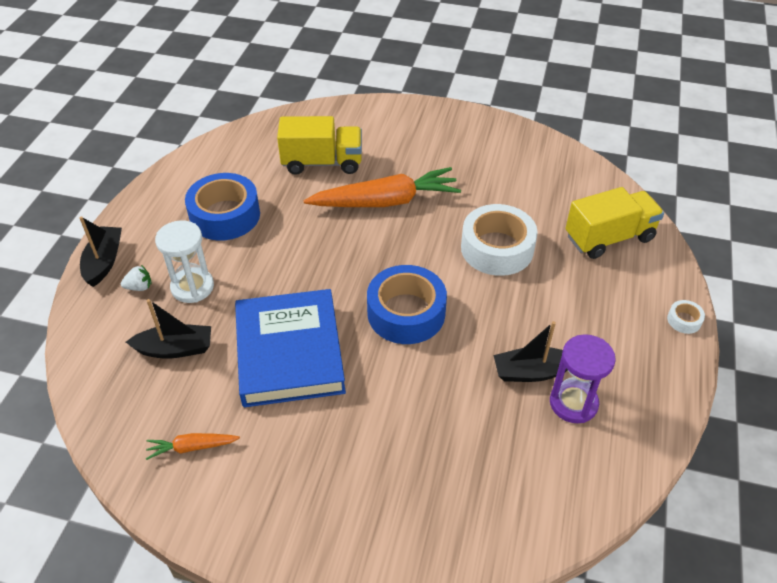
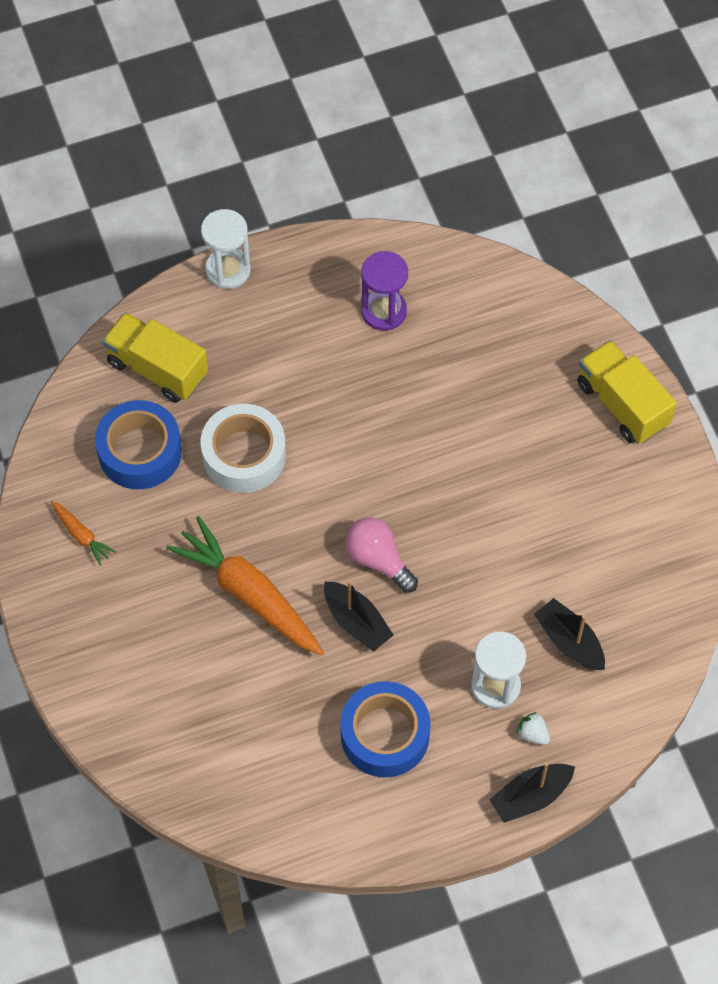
camera: 125 degrees left, 15 degrees up
(192, 447) = (640, 550): orange carrot -> orange carrot (81, 535)
(290, 352) = (499, 546): blue book -> none
(322, 162) = (232, 700): yellow truck -> yellow truck (622, 404)
(347, 276) = (378, 560): none -> pink light bulb
(406, 313) = (384, 484): blue tape -> blue tape (140, 452)
(531, 372) = (375, 354): black boat -> black boat (356, 622)
(684, 320) = (228, 270): white tape -> white hourglass

